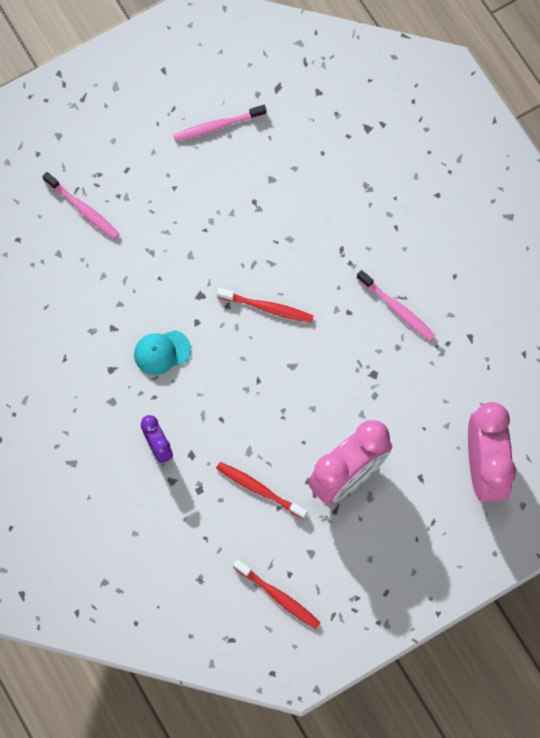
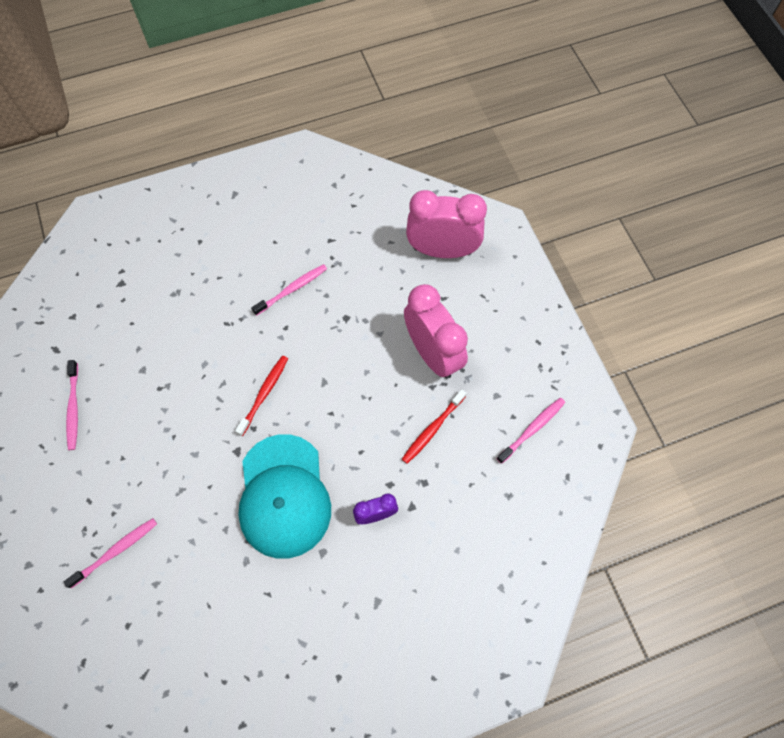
camera: 80 degrees left, 5 degrees down
(162, 352) = (284, 496): turquoise cap -> turquoise cap, size x2.22
(278, 596) = (532, 429): red toothbrush -> pink toothbrush

